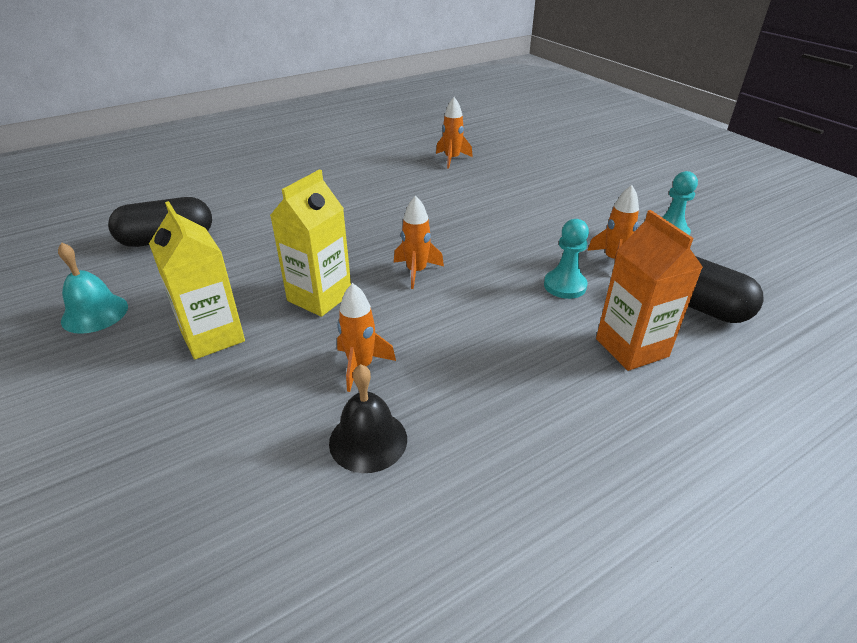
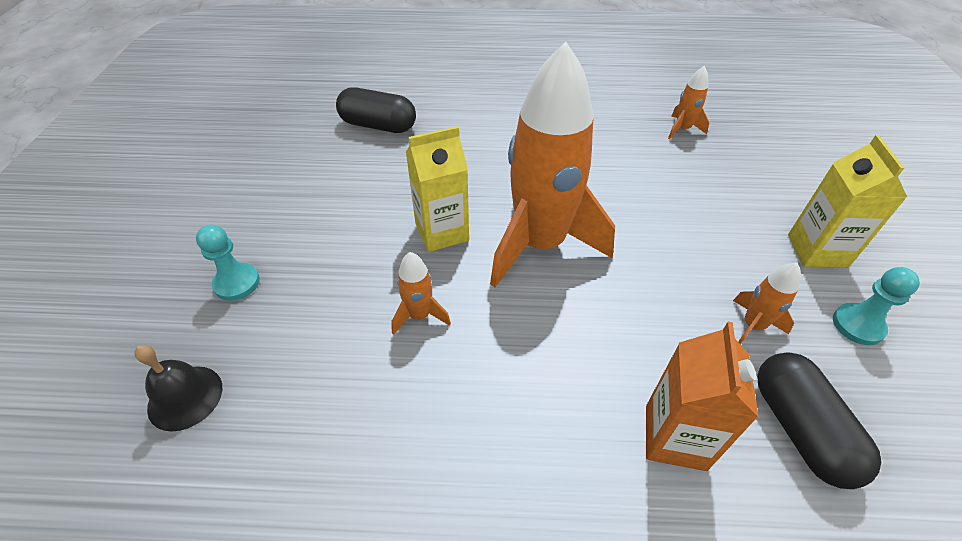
camera: 35 degrees right, 10 degrees up
(95, 313) = (288, 173): turquoise bell -> none
(212, 336) = (342, 231): yellow carton -> yellow carton (817, 251)
(368, 440) = (371, 386): black bell -> black bell (185, 397)
(416, 271) = (540, 244): orange rocket -> orange rocket, size x2.45
(565, 286) = (669, 330): turquoise pawn -> turquoise pawn (237, 283)

